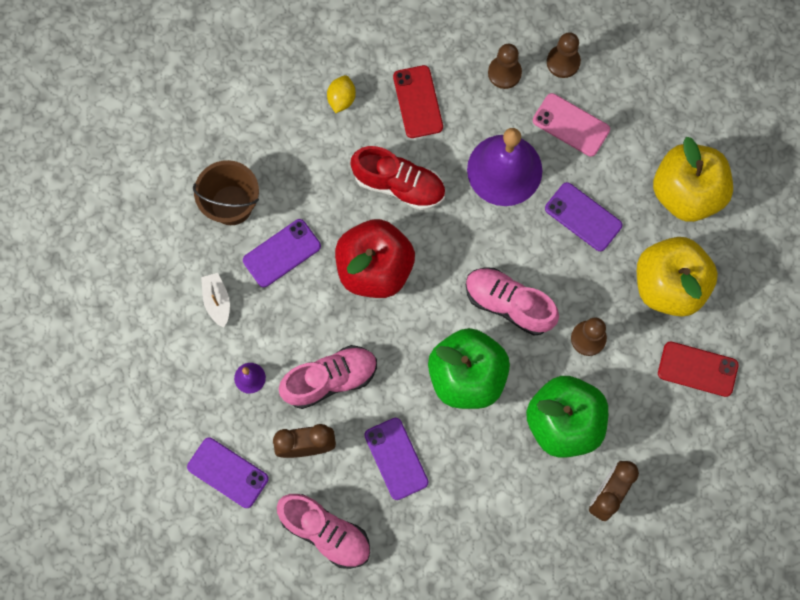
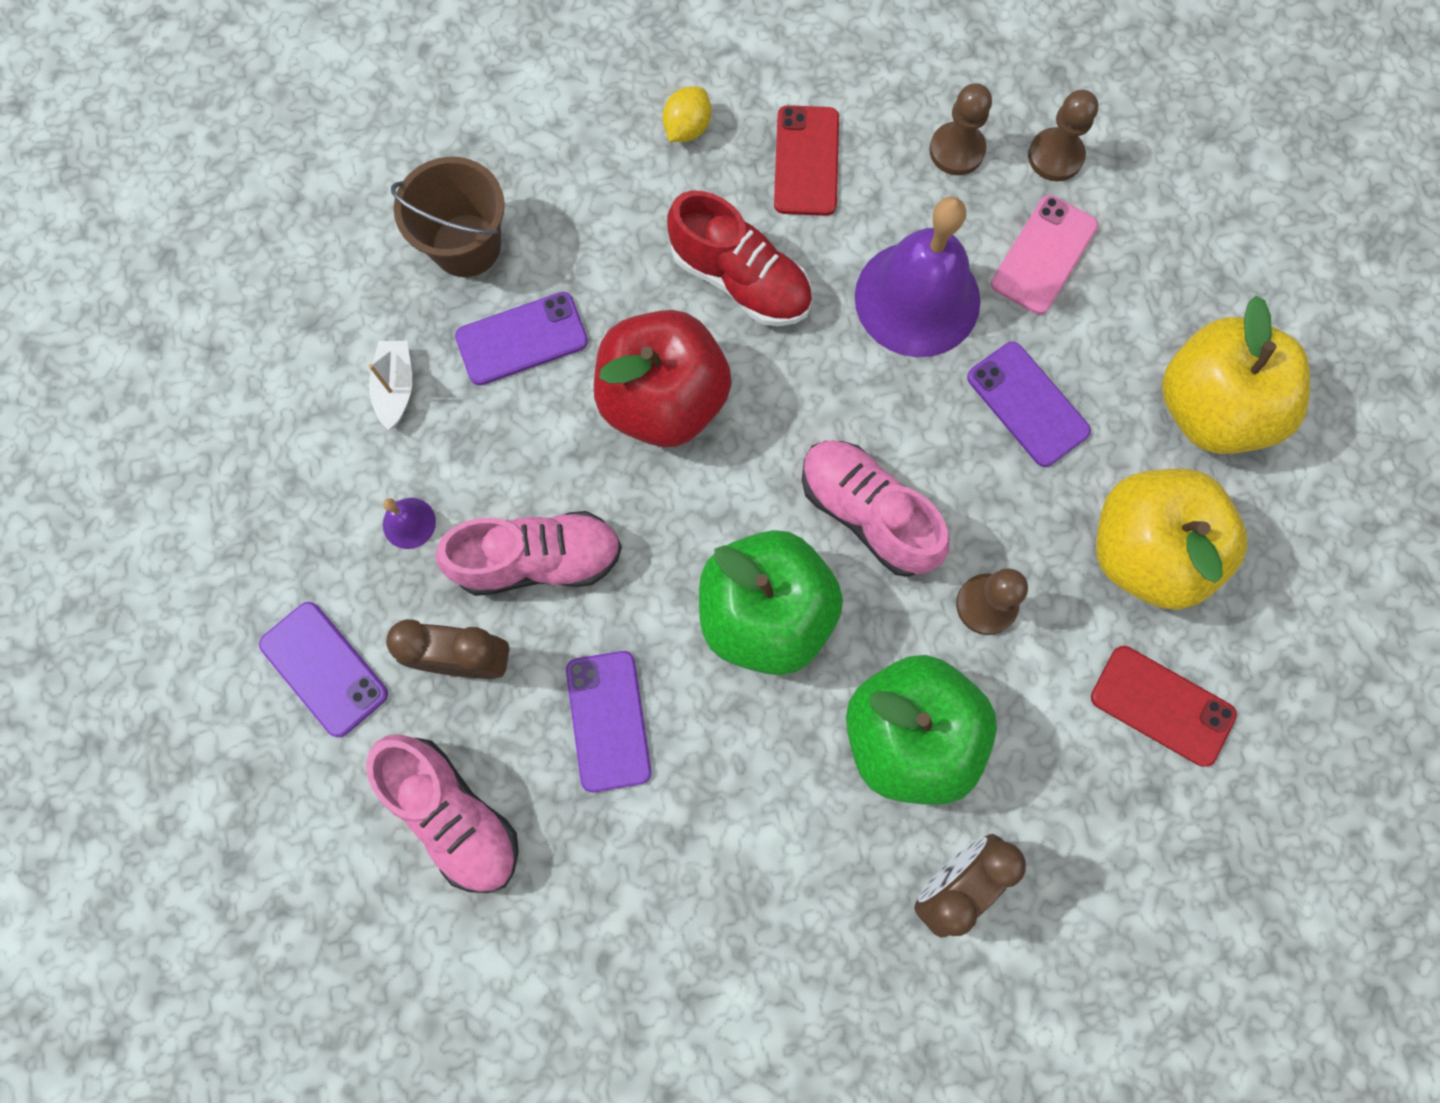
camera: 15 degrees right, 0 degrees up
(571, 125) = (1044, 255): pink phone -> pink phone turned 75 degrees clockwise

